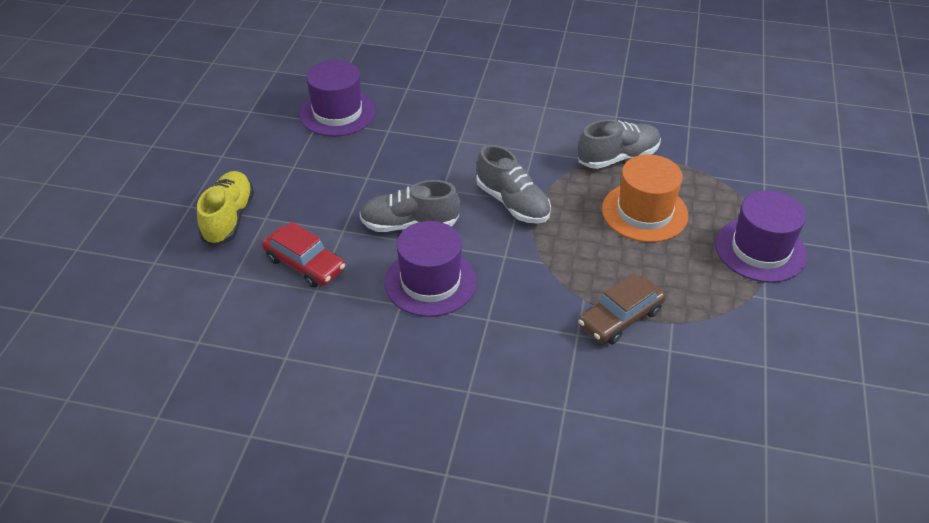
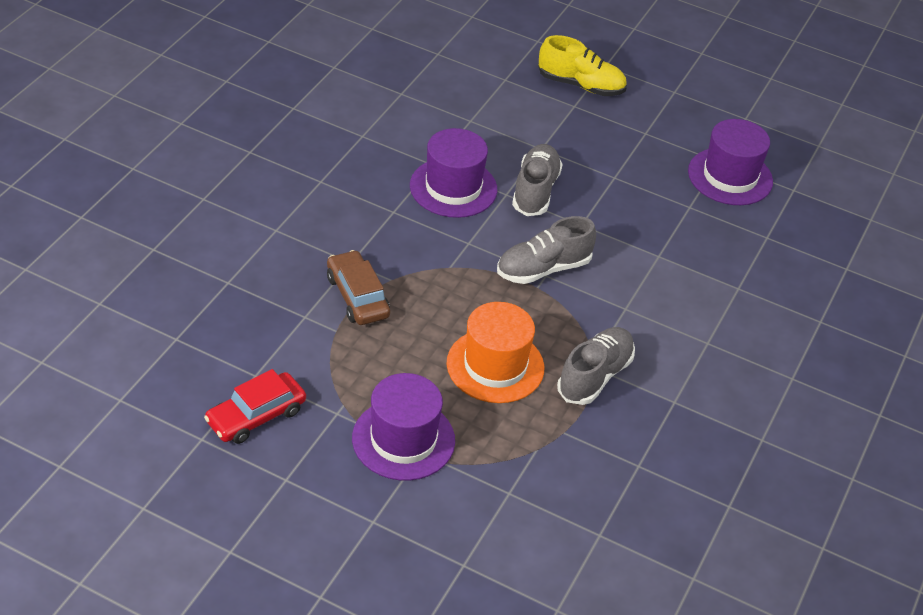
camera: 100 degrees right, 0 degrees up
(304, 264) = (505, 119): red car -> red car (256, 416)
(618, 157) = (594, 376): grey shoe -> grey shoe turned 135 degrees counterclockwise

